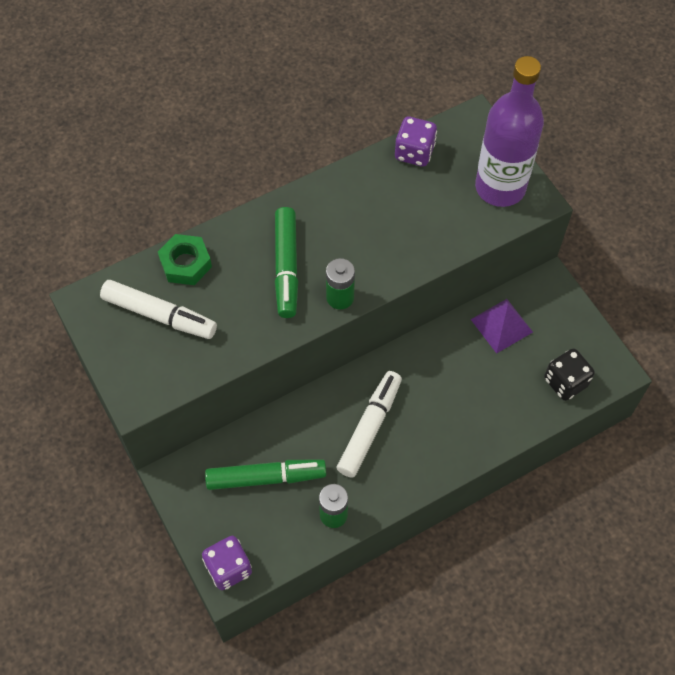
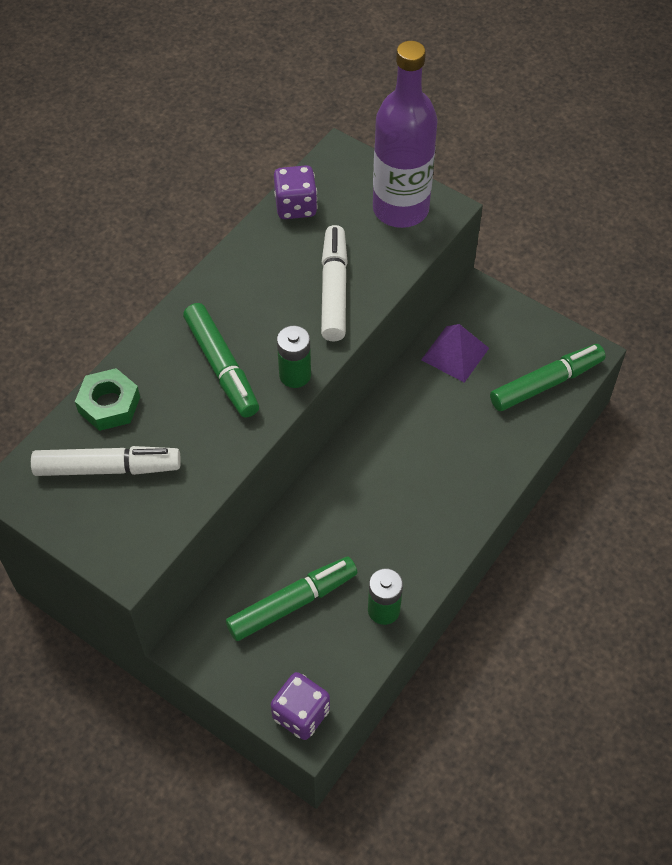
camera: 25 degrees left, 5 degrees down
(369, 427) = (375, 506): white marker -> white marker (334, 290)
(565, 382) = (546, 383): black dice -> green marker

